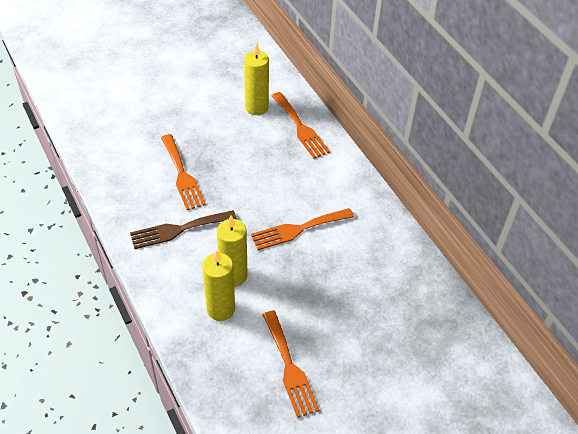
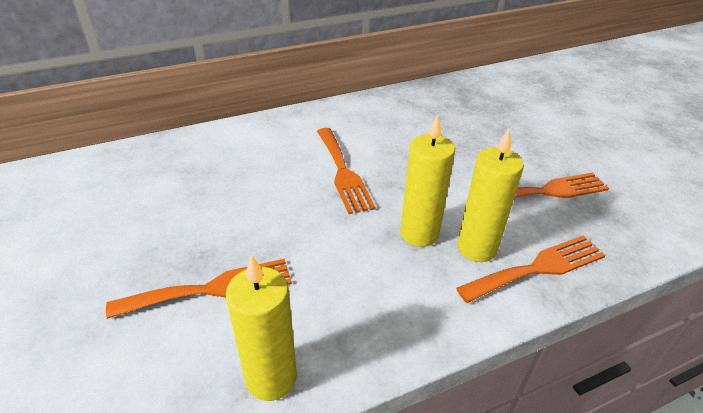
camera: 85 degrees left, 10 degrees down
(178, 230) = (331, 294): brown fork -> none
(256, 107) = (98, 197): yellow candle -> yellow candle (271, 378)
(300, 128) = (164, 159): orange fork -> orange fork (538, 268)

